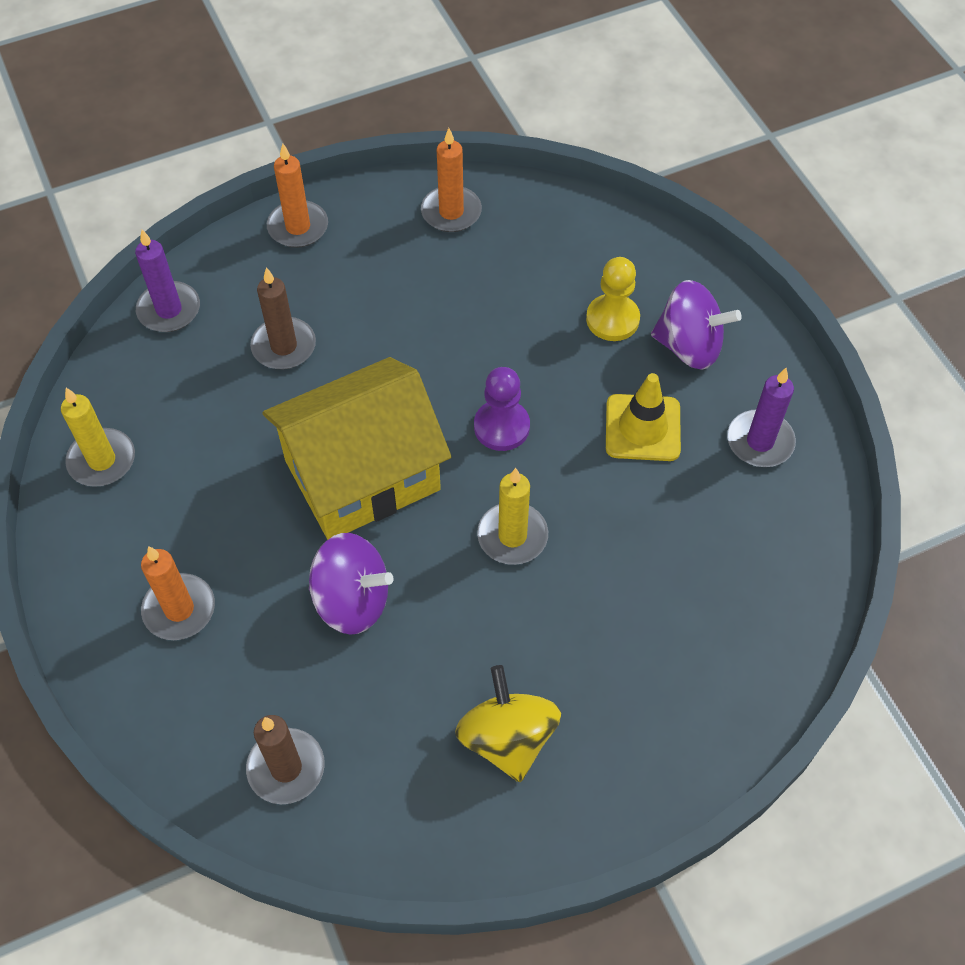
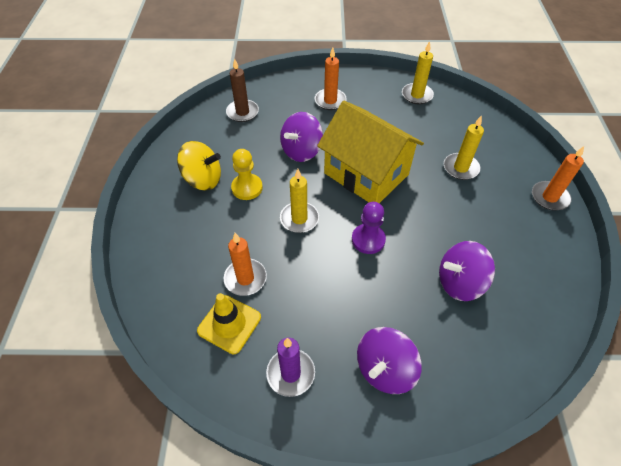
camera: 115 degrees right, 5 degrees down
(169, 310) = (500, 133): purple candle -> none
(284, 346) = (460, 168): brown candle -> yellow candle
(362, 475) = (366, 174): yellow house -> yellow house turned 45 degrees counterclockwise
(451, 212) = (547, 276): orange candle -> orange candle (245, 278)
(515, 300) = (459, 282): none -> purple spinning top
(612, 319) = (425, 331): yellow pawn -> yellow pawn (247, 188)
(642, 428) = (334, 309): yellow traffic cone -> yellow traffic cone (229, 324)

